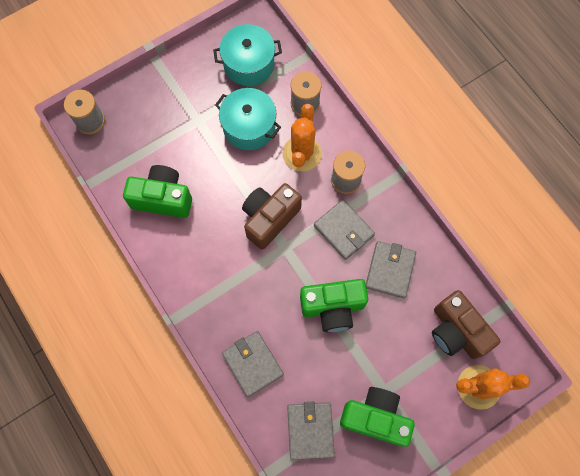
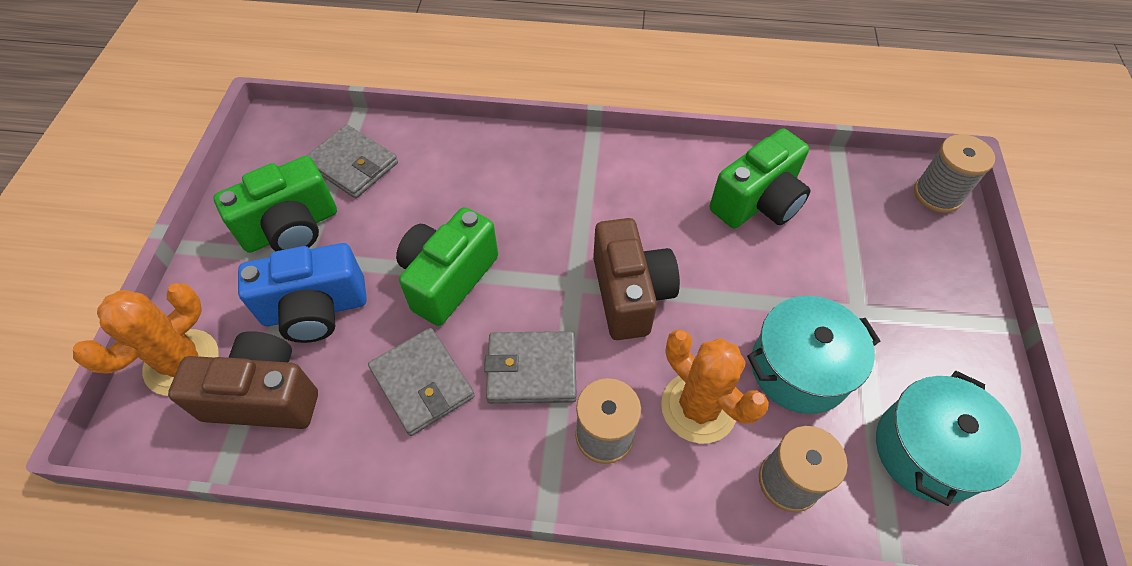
camera: 130 degrees right, 15 degrees down
(252, 364) = (473, 162): grey wallet -> none
(402, 354) = (315, 309): none -> blue camera

